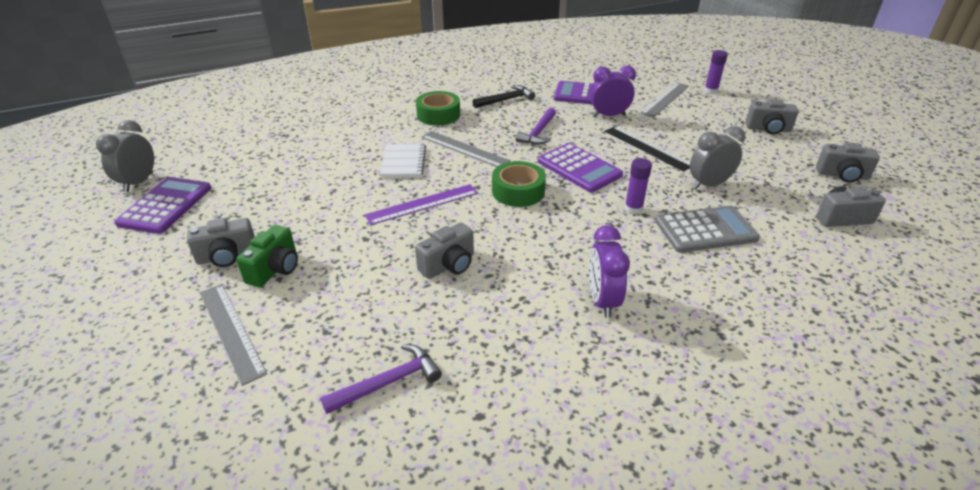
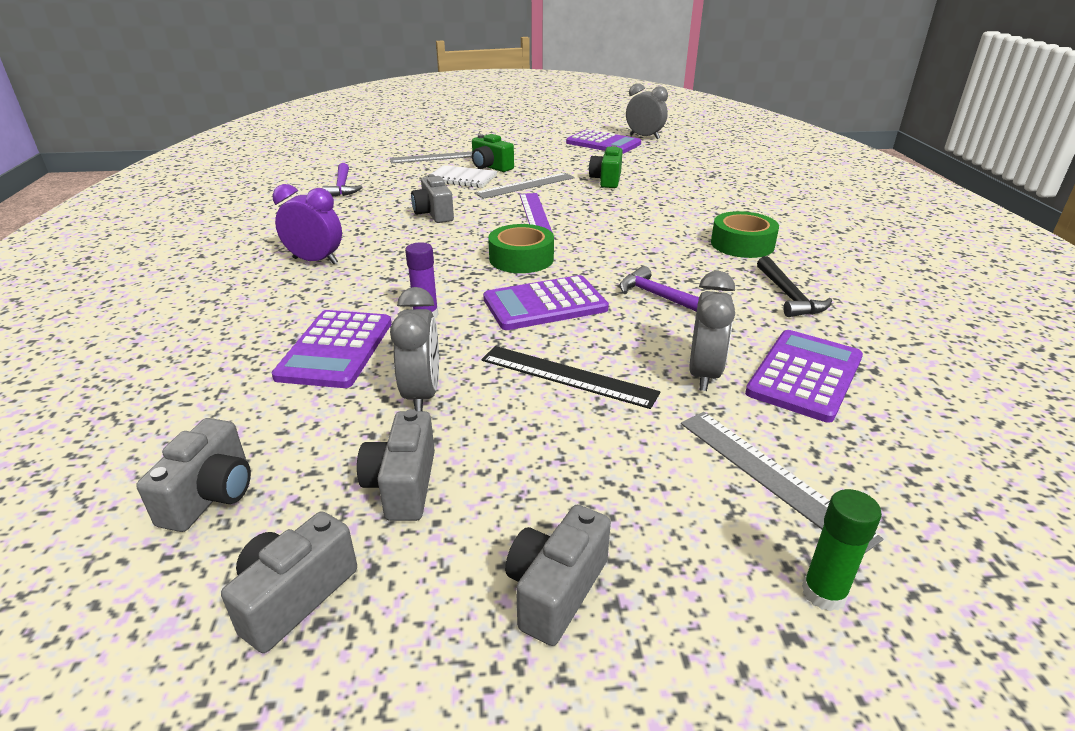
camera: 110 degrees right, 5 degrees down
(227, 256) = (520, 157): grey camera -> grey camera (403, 485)
(310, 183) = (606, 180): none -> green camera
(403, 162) = (624, 215): white notebook -> white notebook (462, 179)
(464, 149) = (638, 246): grey ruler -> grey ruler (525, 185)
(609, 116) = (704, 374): purple clock -> grey clock
(647, 148) = (567, 376): black ruler -> black ruler turned 45 degrees clockwise
(705, 230) = (336, 349): grey calculator -> purple calculator
(710, 91) = (823, 593): purple glue stick -> green glue stick

